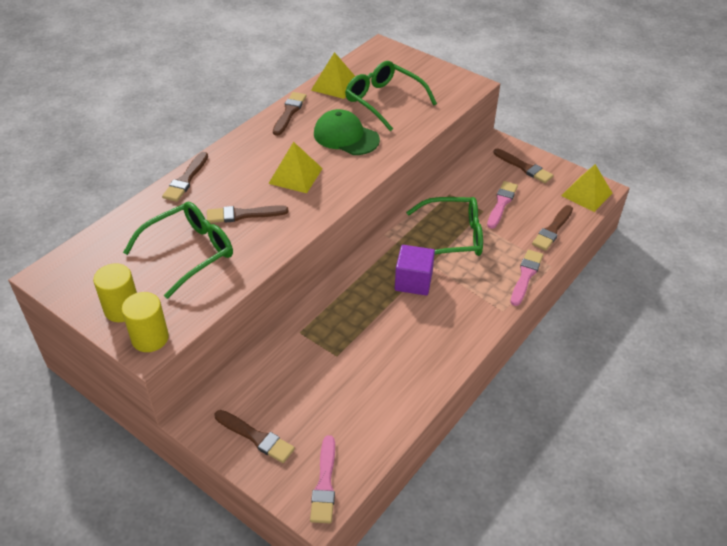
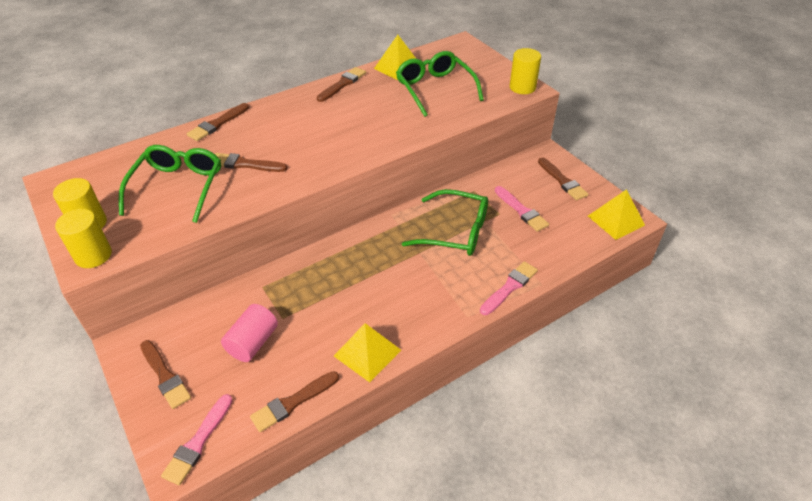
camera: 20 degrees right, 0 degrees up
(190, 252) = (178, 187): green glasses -> green glasses turned 60 degrees counterclockwise
(295, 176) = (313, 139): yellow pyramid -> yellow pyramid (367, 353)
(322, 385) = (253, 342): none -> pink cylinder
(346, 136) = (380, 114): green cap -> none
(413, 281) = (394, 265): purple cube -> none
(464, 84) = (522, 87): none -> yellow cylinder
(501, 203) = (521, 210): pink brush -> pink brush turned 105 degrees clockwise
(552, 230) = (561, 248): brown brush -> brown brush (293, 402)

